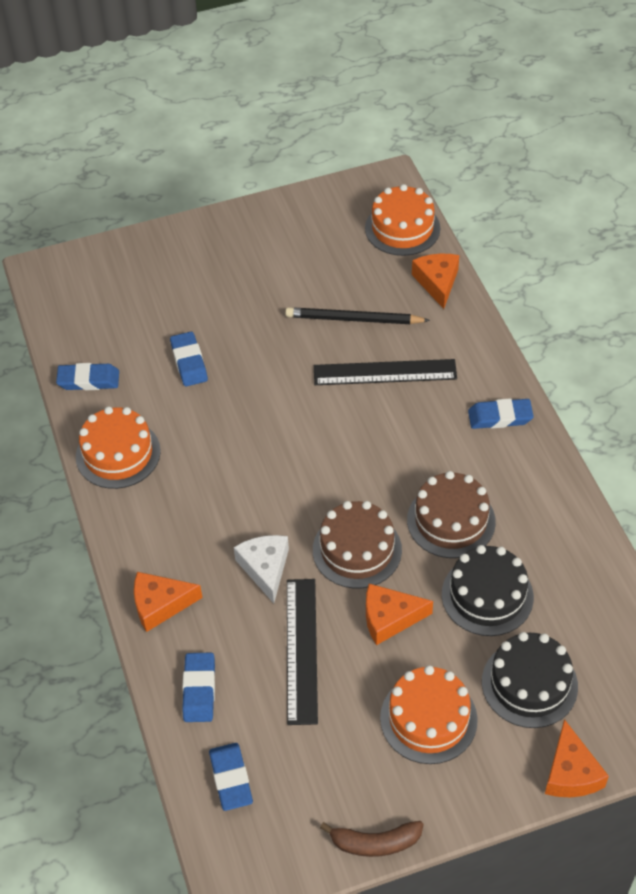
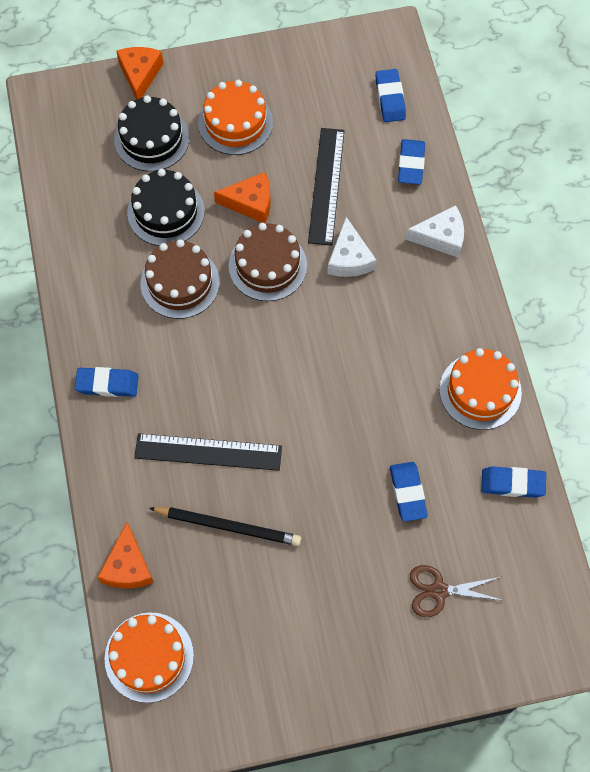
camera: 175 degrees left, 15 degrees up
(158, 296) = (439, 591): none -> brown scissors
(160, 605) = (441, 237): orange cheese -> white cheese
(375, 842) = (290, 46): brown banana -> none

